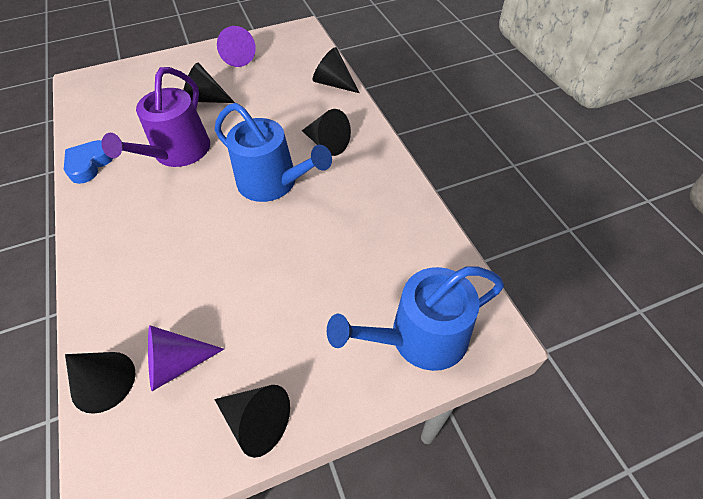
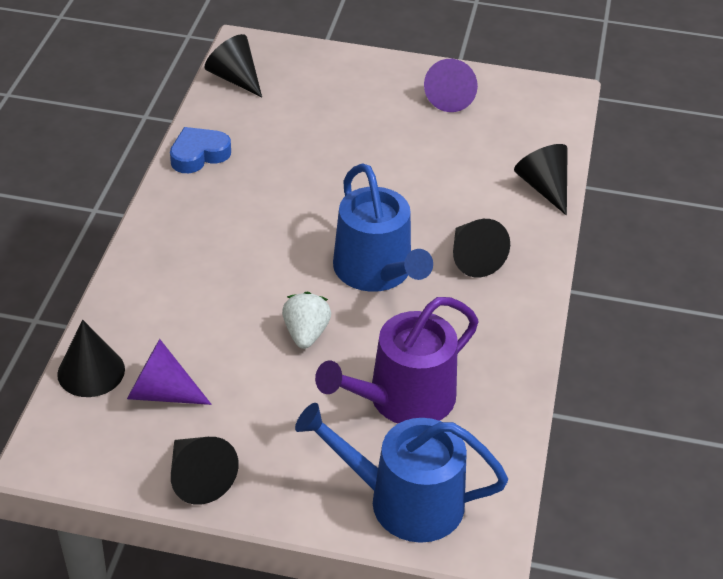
camera: 30 degrees right, 10 degrees down
(177, 153) = (297, 186): purple watering can -> purple watering can (402, 399)
(206, 99) = (373, 135): black cone -> black cone (235, 78)
(257, 251) = (306, 334): none -> white strawberry

